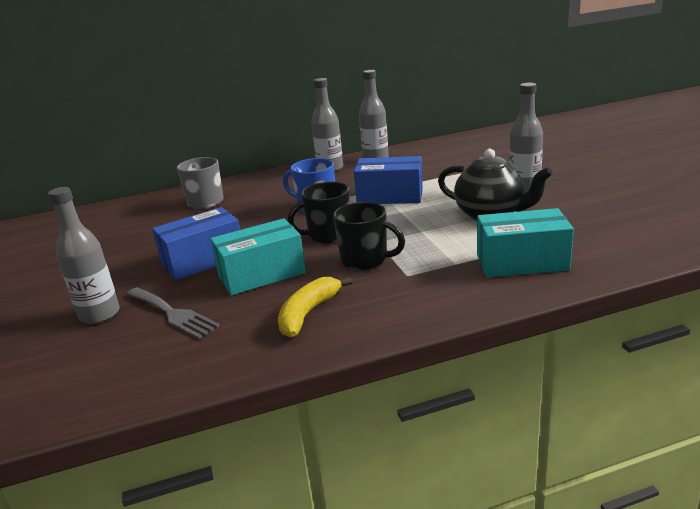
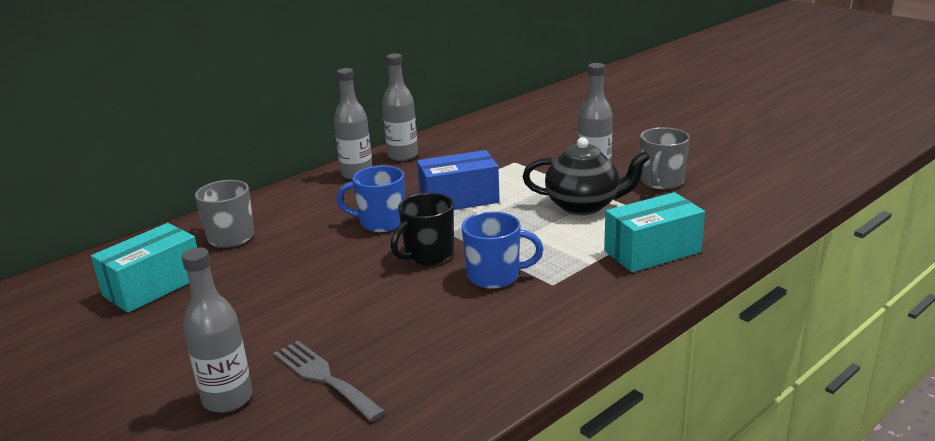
camera: 25 degrees left, 0 degrees up
(173, 314) = (324, 377): grey fork -> grey fork turned 150 degrees counterclockwise
(203, 260) = (300, 309): blue box -> none
(261, 274) = (390, 313): turquoise box -> turquoise box (154, 286)
(308, 313) = (483, 344): yellow banana -> none
(365, 260) = (495, 276): black mug -> blue mug
(581, 203) = (661, 182): none -> grey mug

